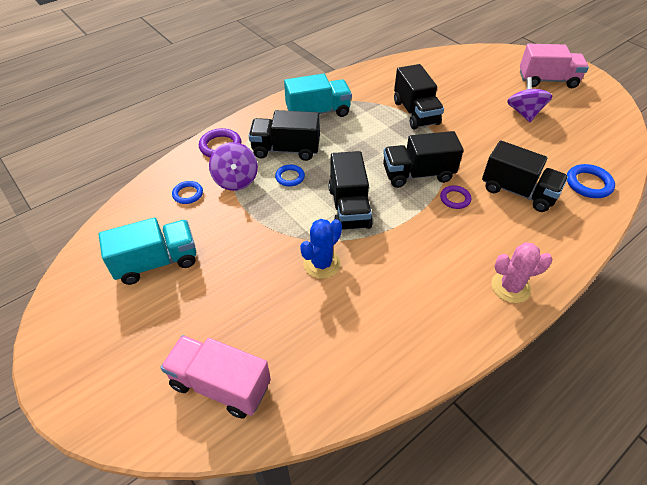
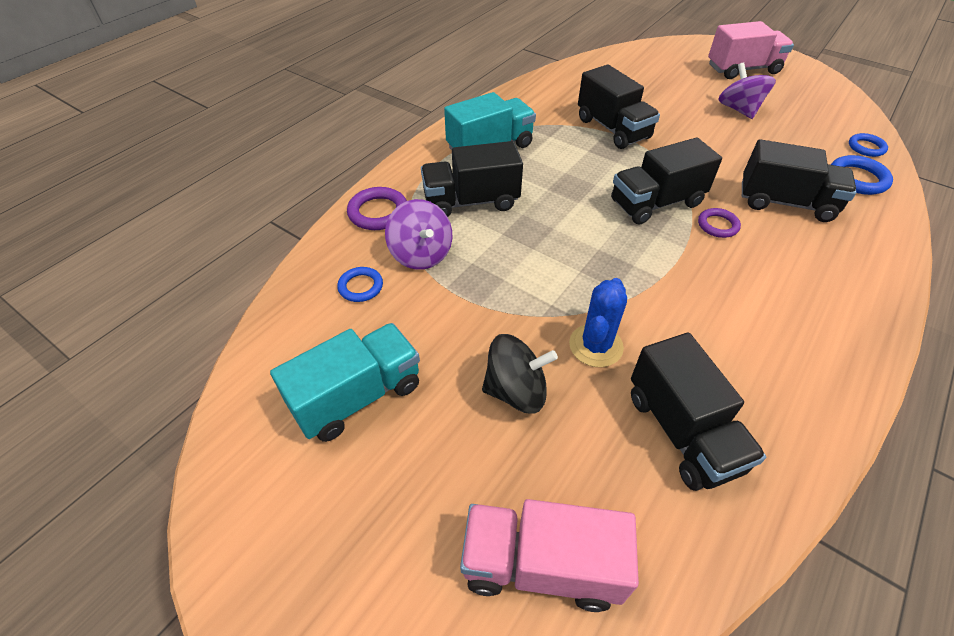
camera: 15 degrees left, 0 degrees up
(255, 281) = (516, 391): none -> black spinning top
(290, 177) = (494, 237): blue ring -> blue ring (866, 147)
(349, 207) = (592, 262): black truck -> black truck (682, 431)
(510, 287) = (846, 323): pink cactus -> none

